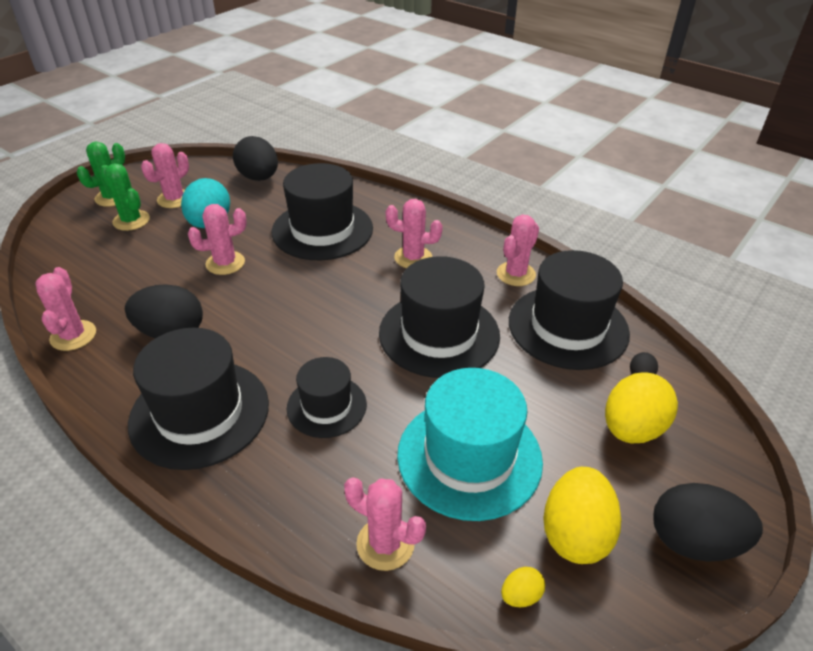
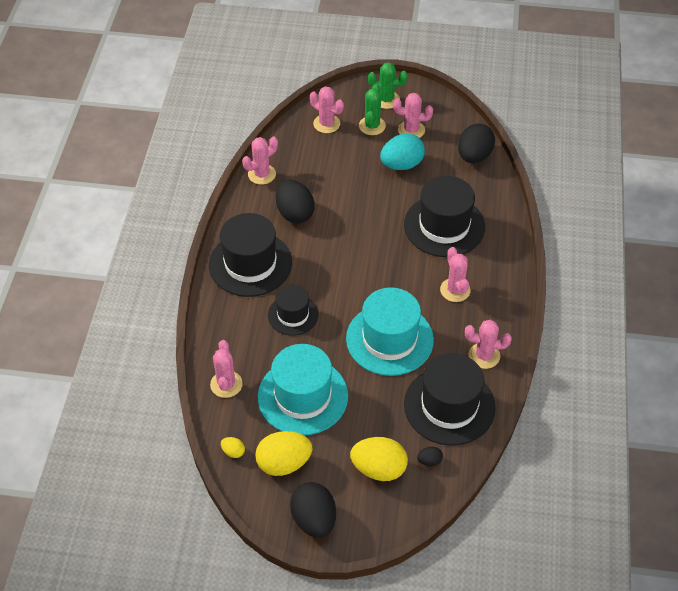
camera: 60 degrees right, 10 degrees up
(225, 263) = (370, 198): pink cactus -> pink cactus (326, 124)
(439, 334) = (389, 339): black hat -> turquoise hat

